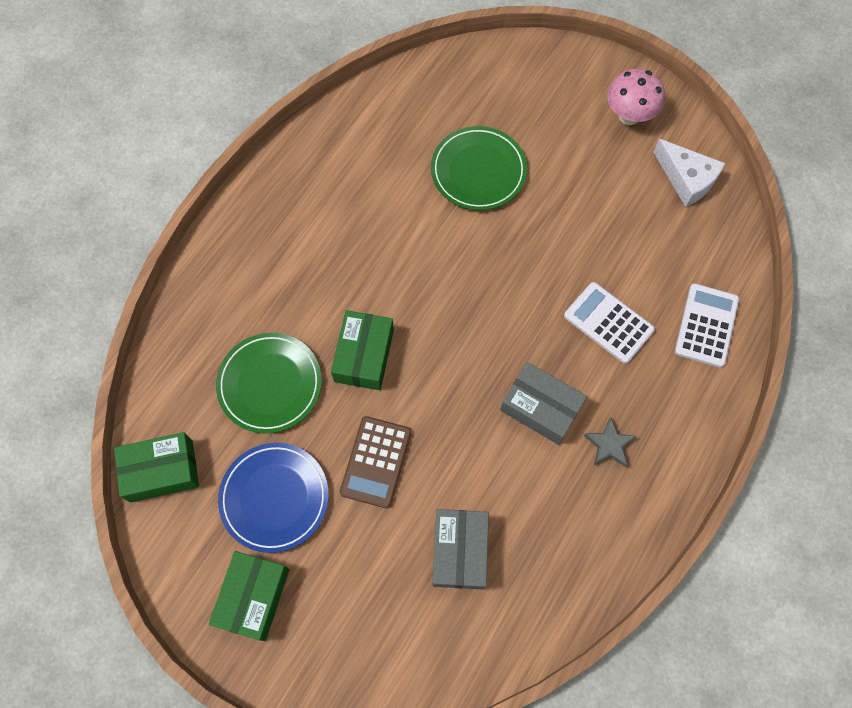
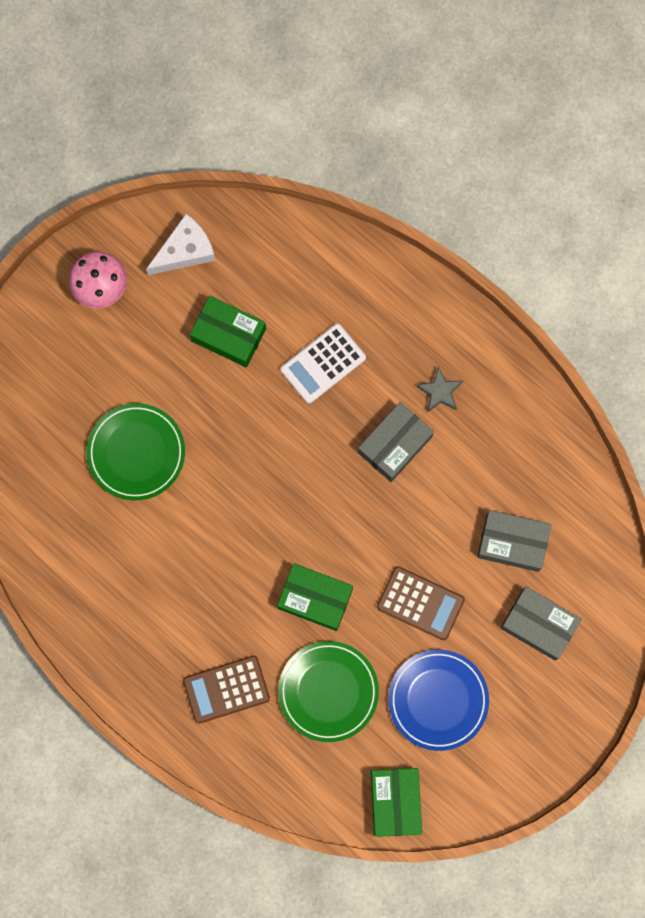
camera: 80 degrees left, 10 degrees up
(253, 597) = (523, 729): green box -> green box (228, 335)
(260, 288) = (226, 689): none -> brown calculator
(372, 596) = (538, 624): none -> grey box
(706, 325) = (341, 275): white calculator -> none

